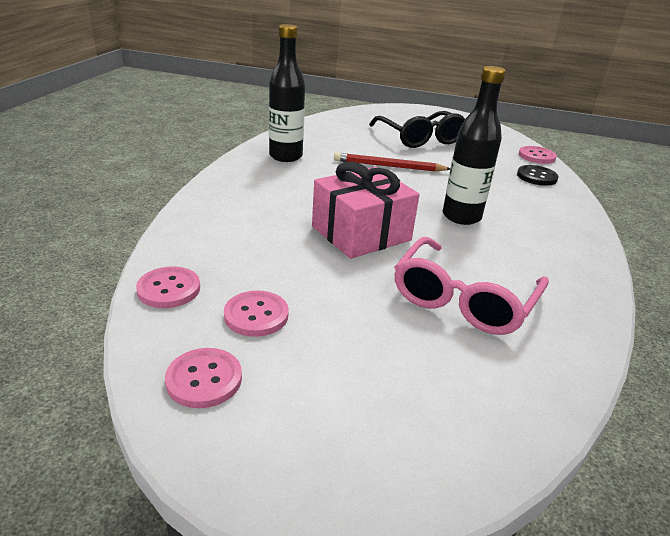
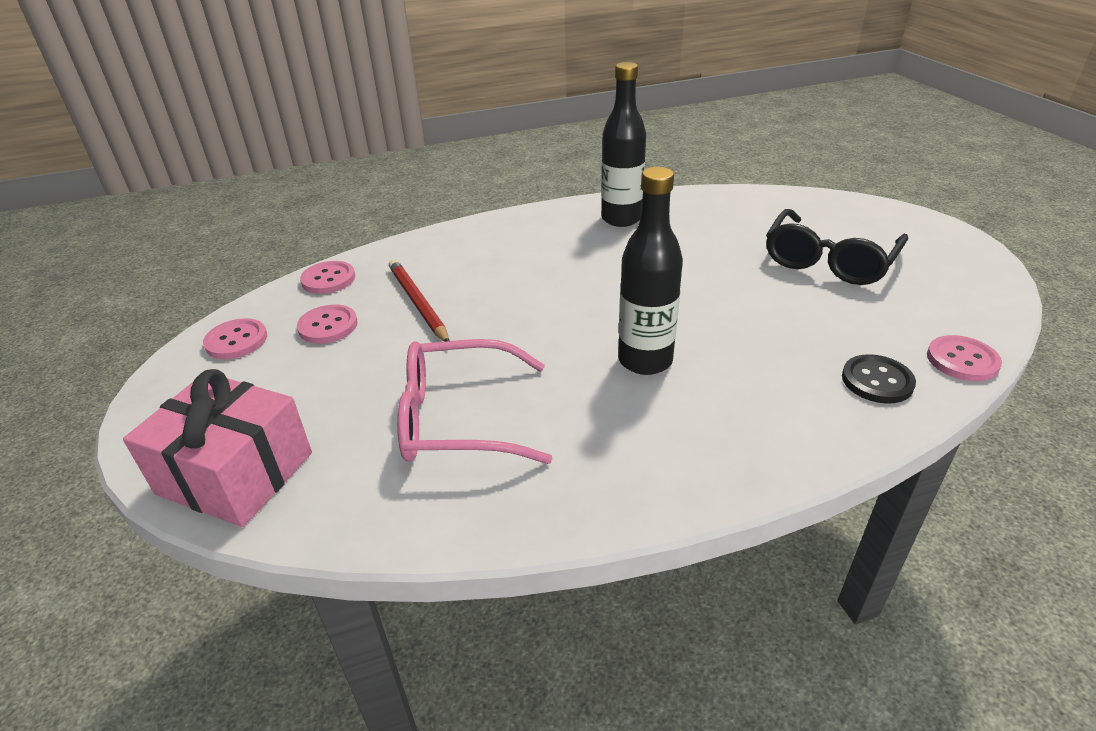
camera: 60 degrees right, 5 degrees up
(361, 233) = (518, 317): pink gift -> pink gift (235, 473)
(389, 166) = (702, 274): red pencil -> red pencil (418, 303)

